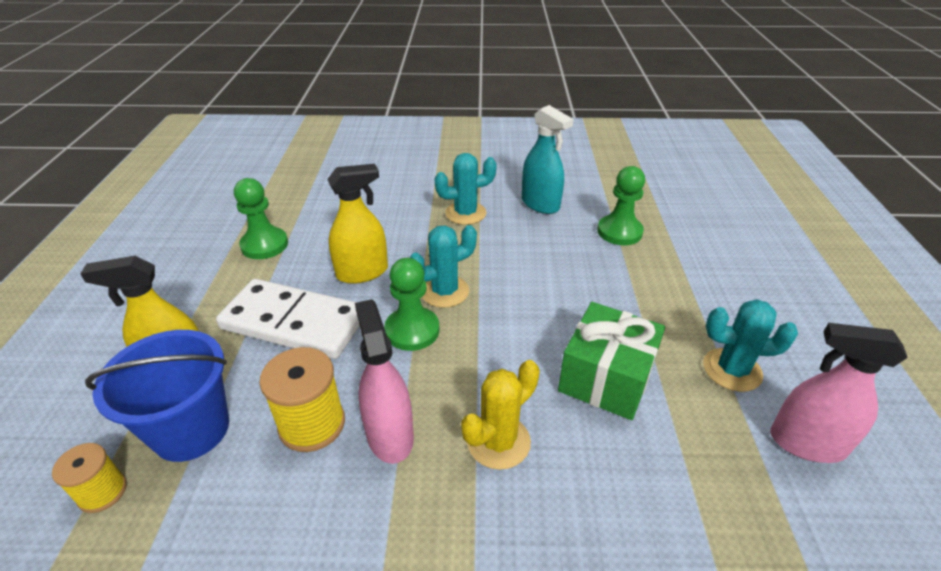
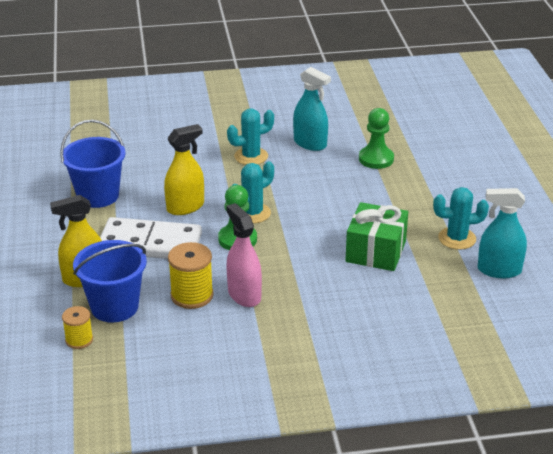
camera: 10 degrees left, 5 degrees down
(264, 245) = (98, 196): green pawn -> blue bucket
(498, 442) = (313, 290): yellow cactus -> none
(806, 443) = (499, 270): pink spray bottle -> turquoise spray bottle

